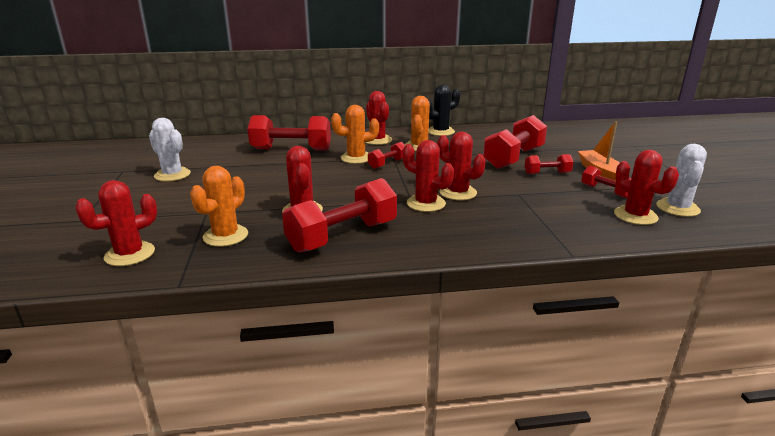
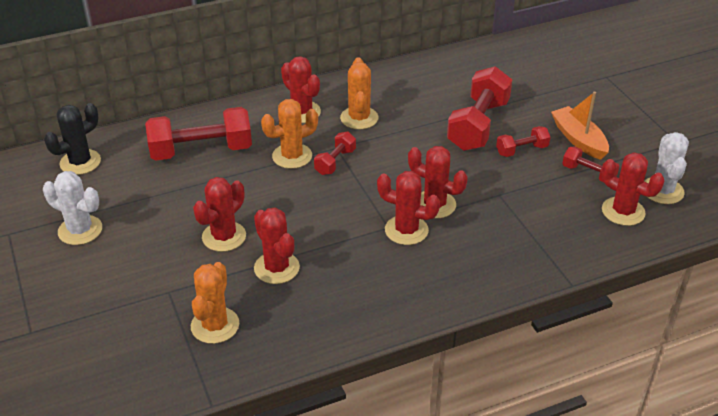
camera: 15 degrees left, 15 degrees up
(130, 254) = (129, 373): red cactus -> red cactus (224, 236)
(342, 236) = (340, 301): red dumbbell -> none
(440, 132) = (374, 80): black cactus -> black cactus (80, 162)

